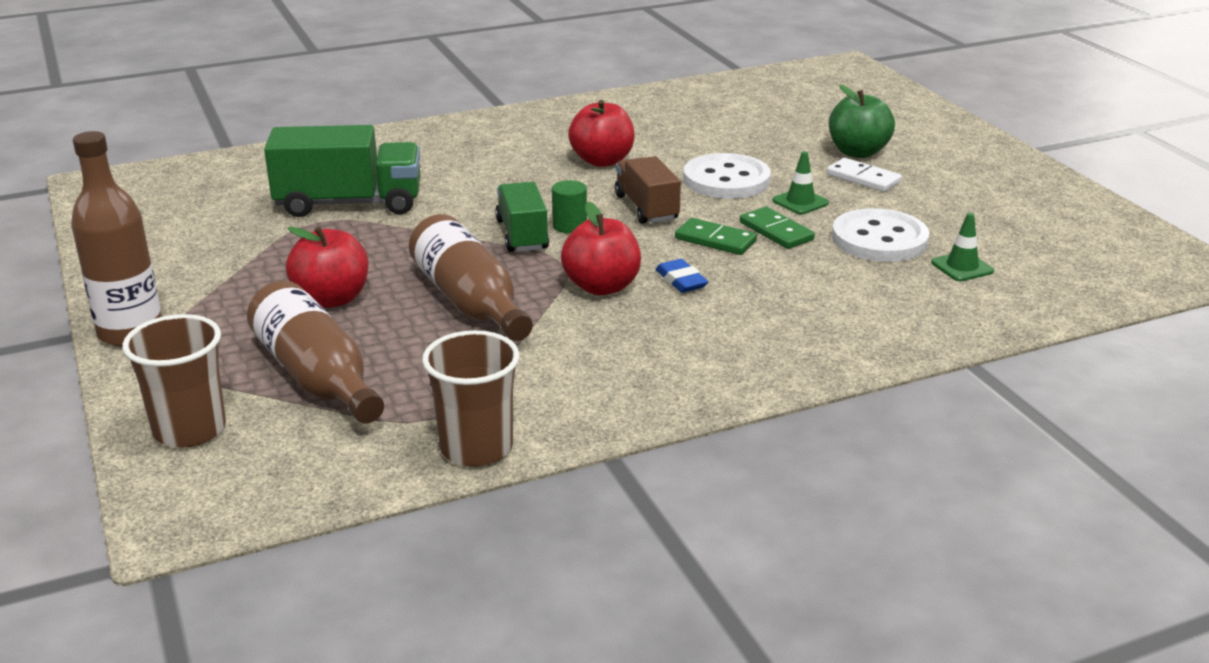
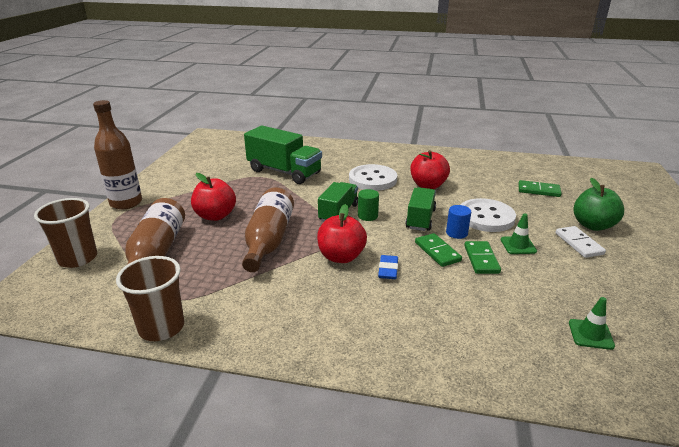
camera: 35 degrees right, 0 degrees up
(646, 208) = (420, 219): brown truck -> green truck
(713, 211) = (456, 233): none -> blue cylinder
(753, 126) = (538, 190): none -> green domino
(879, 239) = (547, 289): white button -> white button (372, 179)

